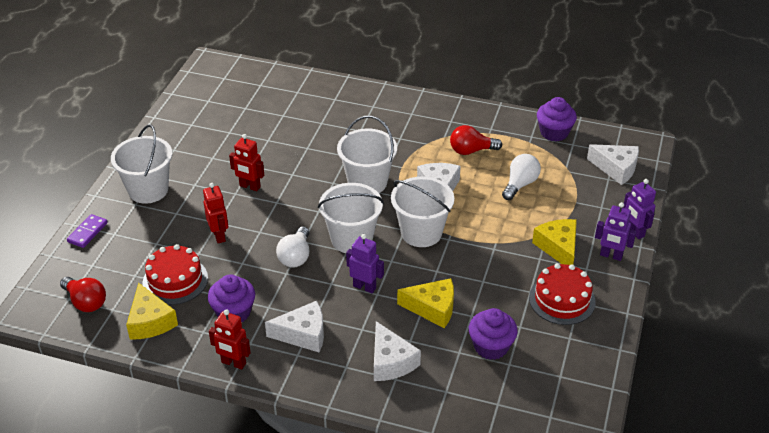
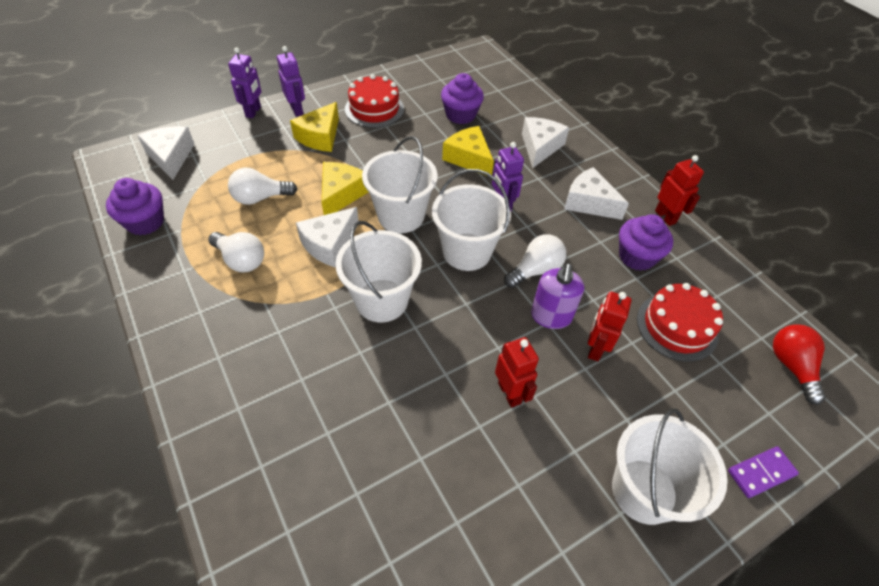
camera: 140 degrees left, 10 degrees up
(150, 321) = (725, 299): yellow cheese -> yellow cheese (341, 194)
(261, 236) = (551, 316): none -> purple soap dispenser
(471, 151) = (241, 260): red light bulb -> white light bulb

